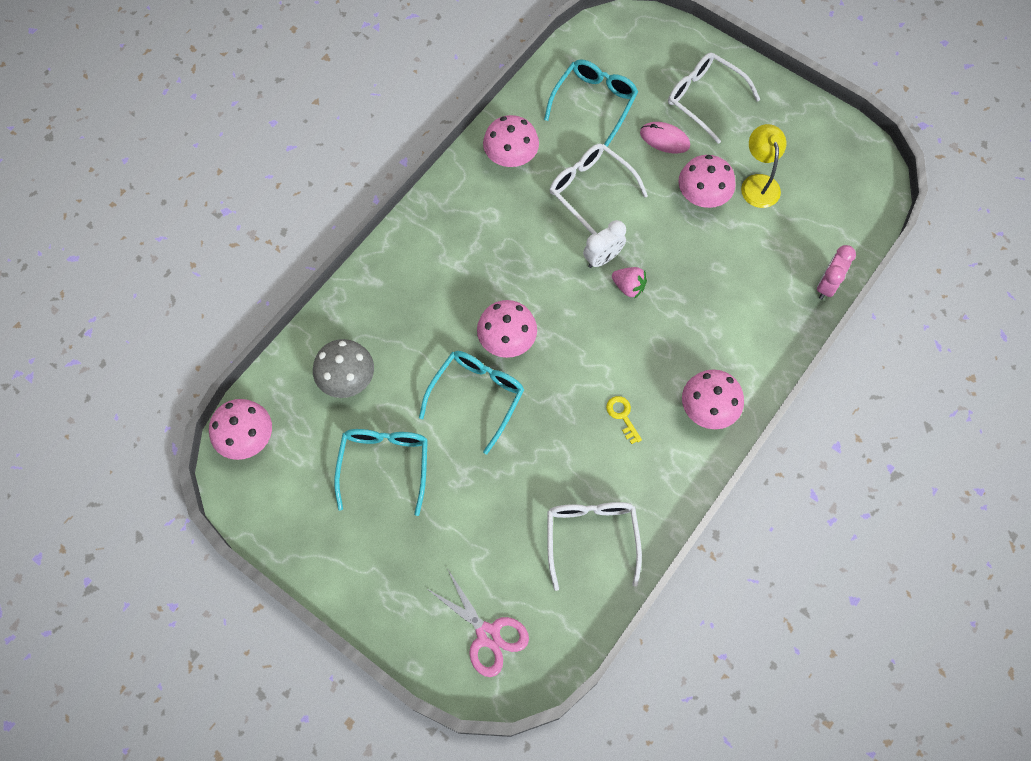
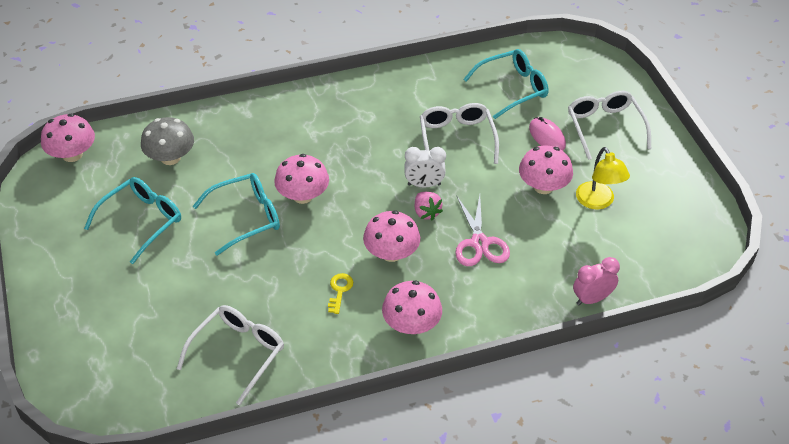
camera: 35 degrees right, 20 degrees down
(487, 634) = (102, 367): pink scissors -> pink scissors (479, 243)
(511, 156) = (417, 89): pink mushroom -> pink mushroom (391, 253)
(758, 183) = (598, 202): yellow lamp -> yellow lamp turned 135 degrees clockwise

